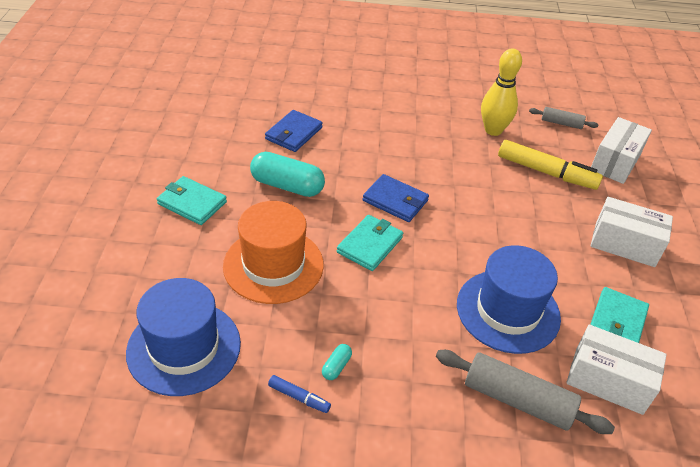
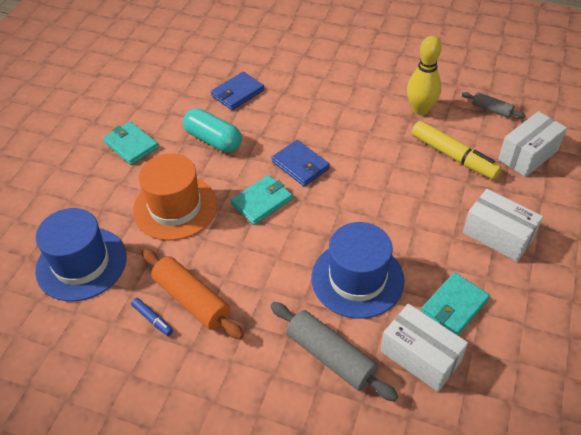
camera: 20 degrees right, 5 degrees up
(336, 366) = (192, 300): turquoise capsule -> orange rolling pin

